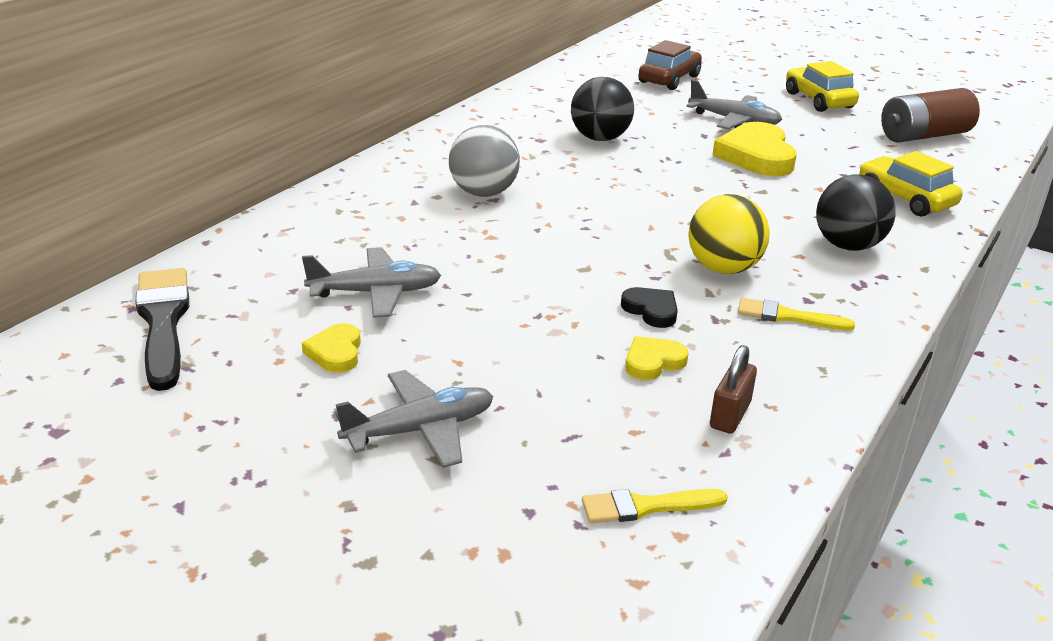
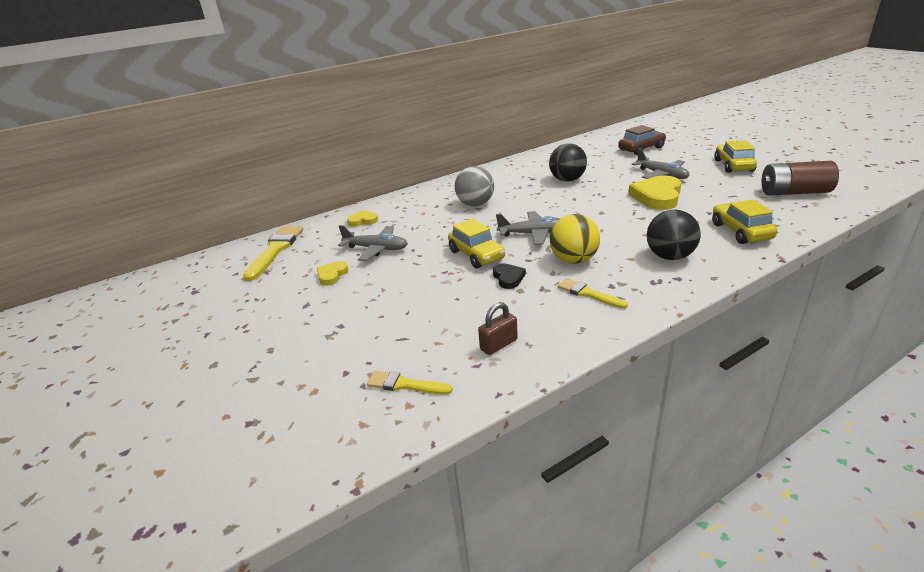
camera: 30 degrees right, 0 degrees up
(163, 322) = (275, 250): black brush -> yellow brush
(420, 430) = (334, 320): grey plane -> grey plane (533, 234)
(566, 280) = (476, 255): none -> yellow car
(653, 362) = (482, 306): yellow heart -> yellow heart (363, 221)

